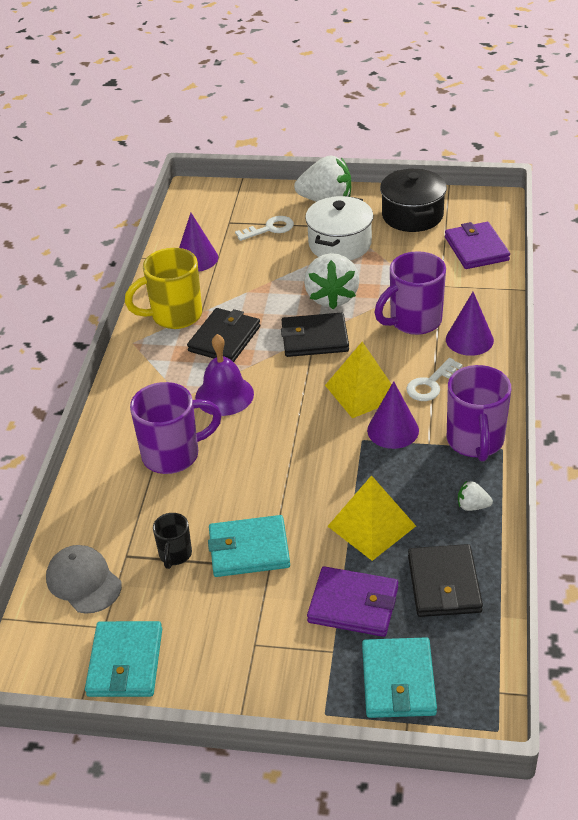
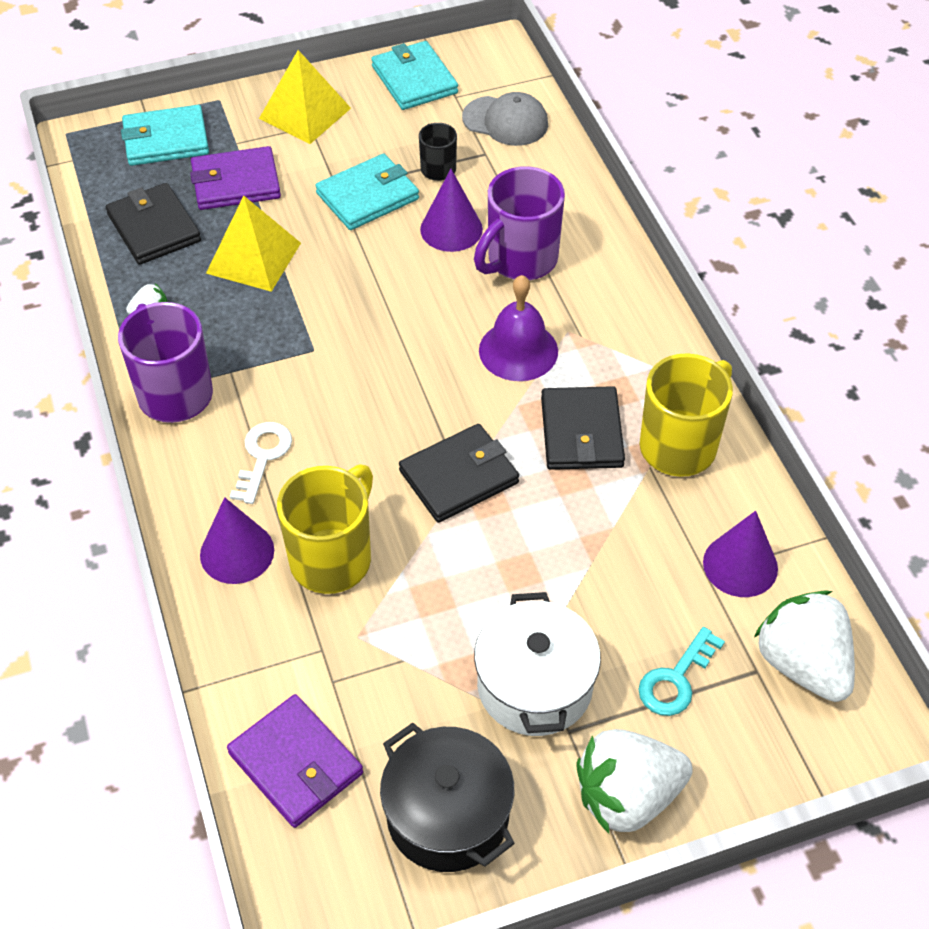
camera: 150 degrees right, 10 degrees up
(269, 229) = (676, 679): white key -> turquoise key
(332, 297) = (479, 561): white strawberry -> white strawberry (802, 664)
(362, 391) = (347, 415): yellow pyramid -> yellow pyramid (305, 113)
(393, 430) = (282, 374): purple cone -> purple cone (451, 229)
(398, 681) = (166, 140): turquoise wallet -> turquoise wallet turned 75 degrees counterclockwise
(413, 321) = (333, 558): purple mug -> yellow mug

